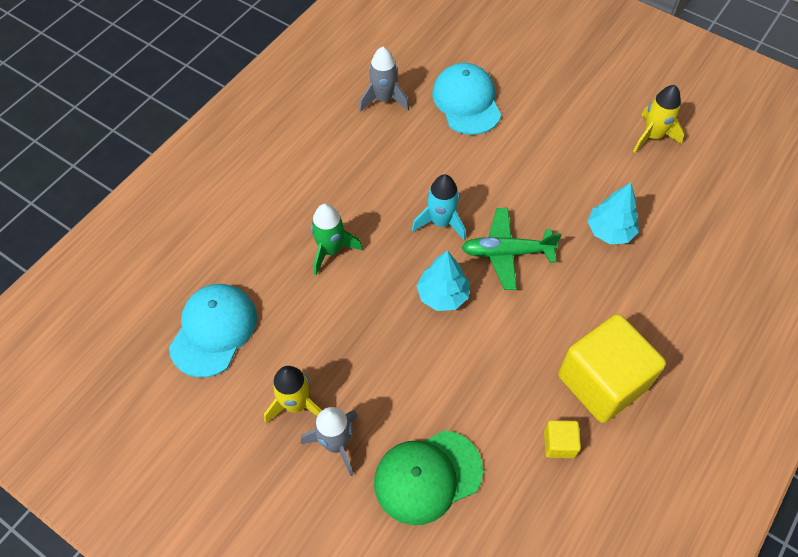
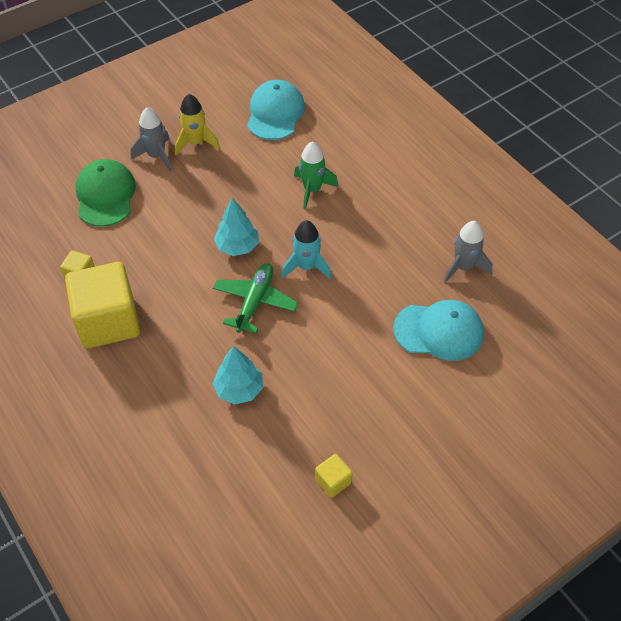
camera: 110 degrees right, 5 degrees down
(213, 330) = (275, 113): turquoise cap -> turquoise cap turned 120 degrees counterclockwise
(652, 136) = (333, 481): yellow rocket -> yellow cube

